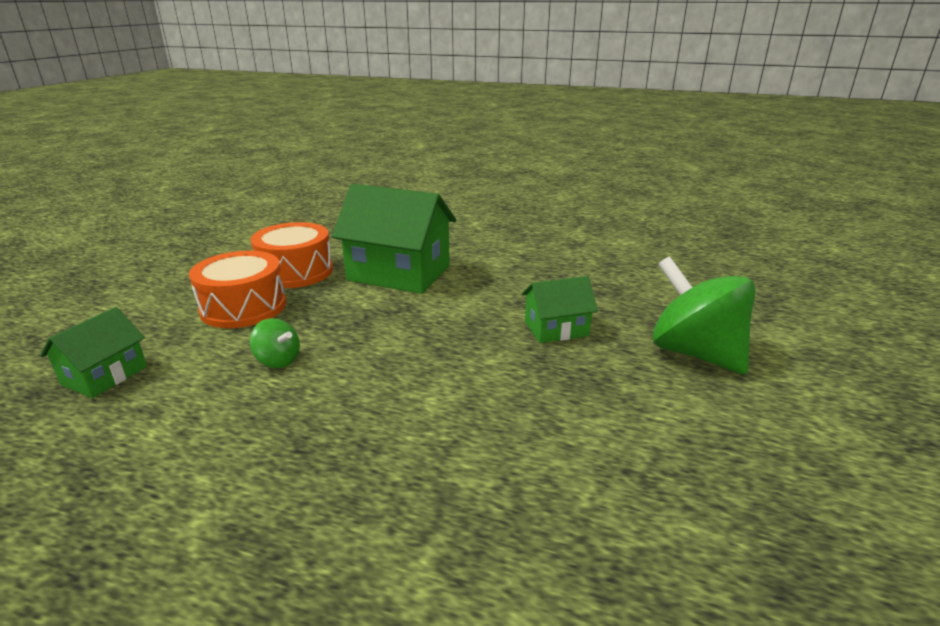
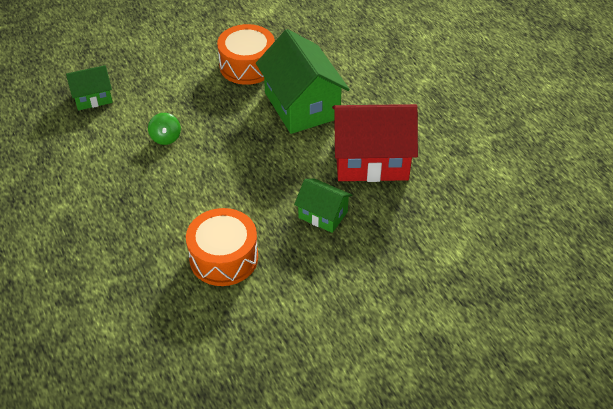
camera: 45 degrees right, 20 degrees up
(243, 307) = (190, 83): orange drum -> orange drum (224, 258)
(524, 277) = (371, 160): none -> red house
(694, 353) = (369, 287): green spinning top -> none

